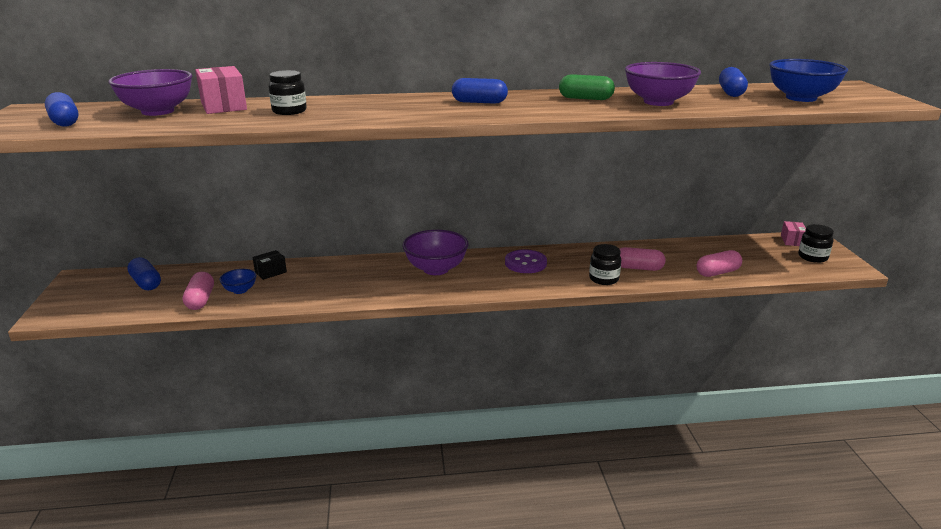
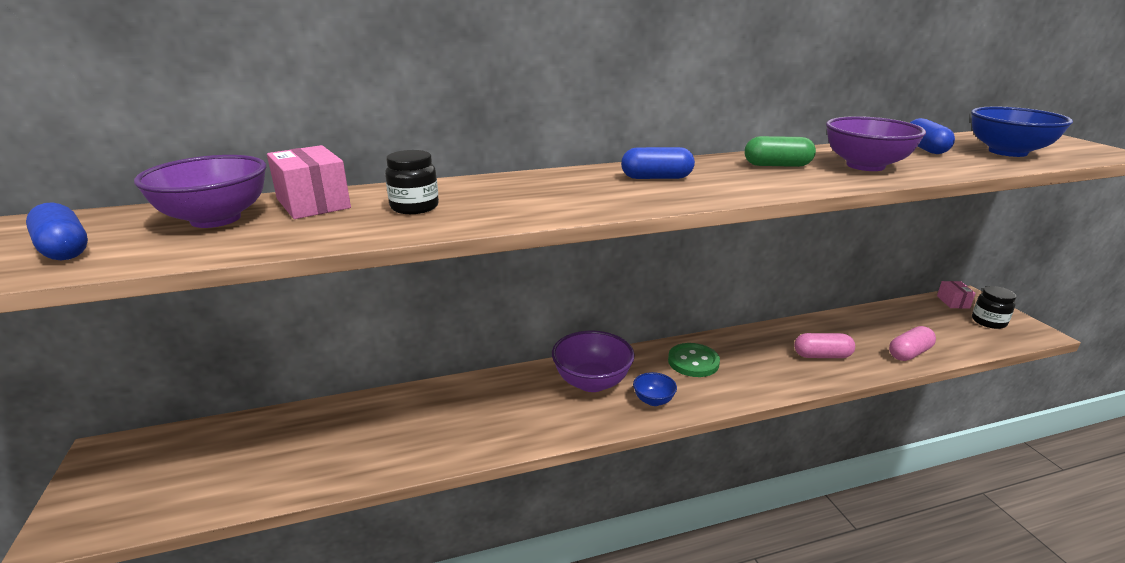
camera: 10 degrees left, 0 degrees up
(146, 283) = (208, 449): blue capsule -> none
(200, 300) = (295, 472): pink capsule -> none
(240, 290) = (348, 447): blue bowl -> blue bowl (653, 400)
(270, 272) = (381, 410): black box -> none
(525, 263) = (693, 362): purple button -> green button
(603, 279) = (794, 376): black jar -> none

